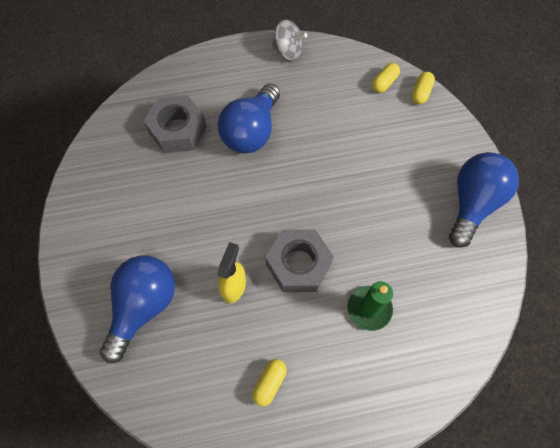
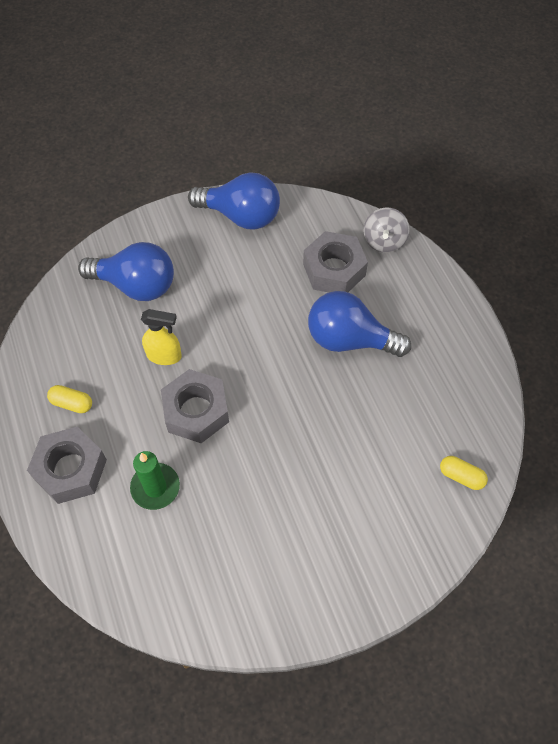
camera: 80 degrees right, 5 degrees down
(288, 51) = (476, 359): grey spinning top -> grey spinning top (384, 241)
(342, 388) = (70, 469): none -> grey nut
(420, 93) = (458, 524): yellow capsule -> none
(472, 203) = (305, 597): blue light bulb -> blue light bulb (241, 216)

